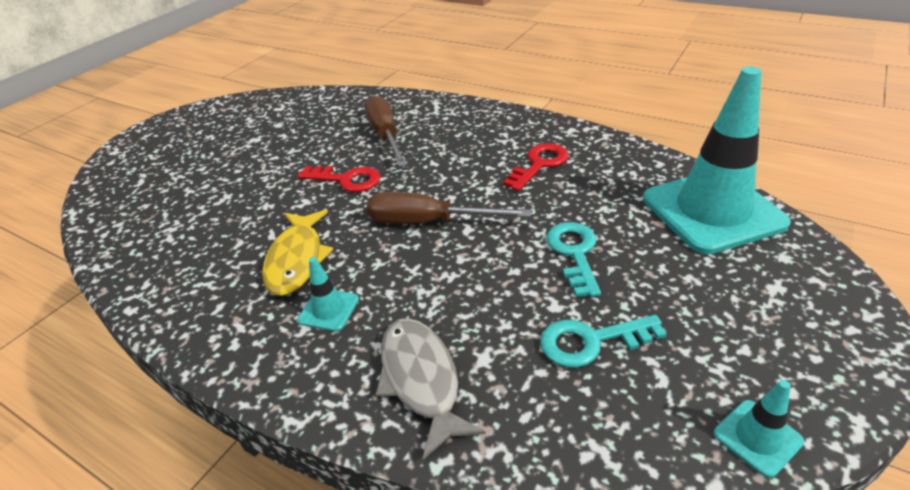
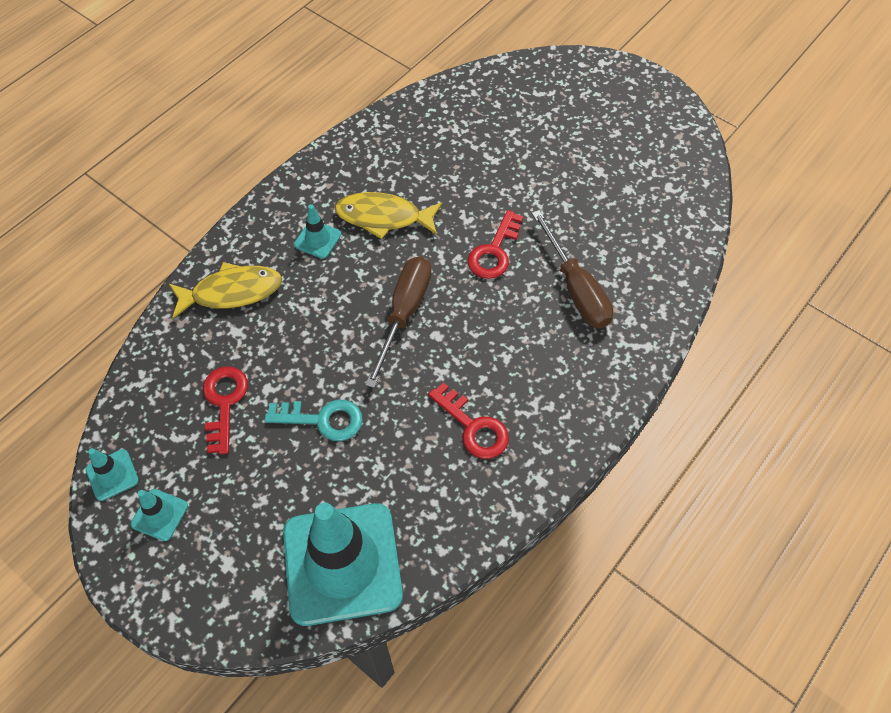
camera: 95 degrees right, 20 degrees up
(386, 135) = (576, 288): brown screwdriver -> brown screwdriver turned 75 degrees clockwise
(421, 379) = (232, 292): grey fish -> yellow fish
(591, 341) = (224, 403): turquoise key -> red key
(770, 363) = (159, 515): none -> turquoise traffic cone

